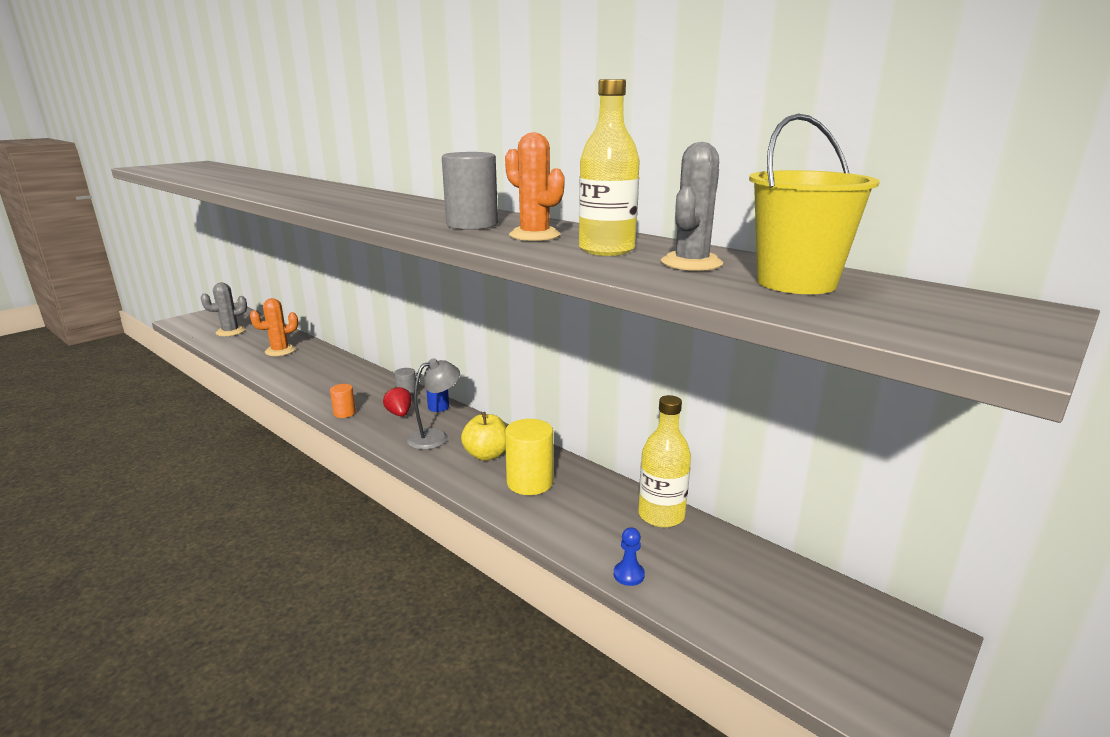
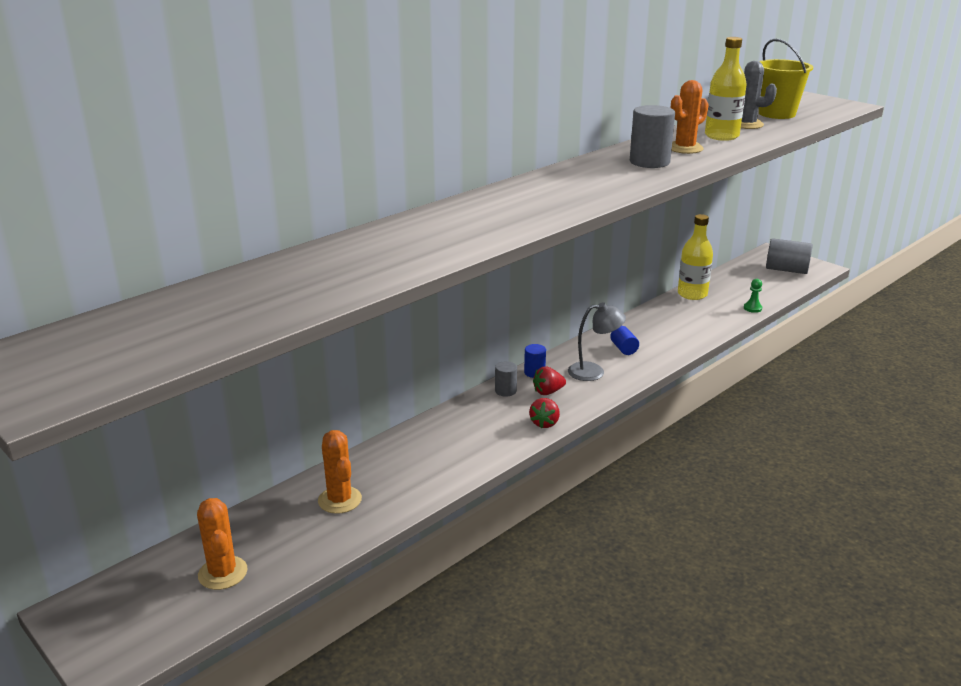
camera: 85 degrees left, 5 degrees up
(230, 332) = (223, 573): grey cactus -> orange cactus
(344, 413) = (545, 423): orange cylinder -> red strawberry
(435, 437) = (594, 371): grey lamp -> grey lamp turned 120 degrees clockwise
(486, 455) = (623, 349): yellow apple -> blue cylinder
(530, 482) = (661, 333): yellow cylinder -> none
(628, 574) = (752, 308): blue pawn -> green pawn
(833, 646) = (786, 270): none -> grey cylinder

